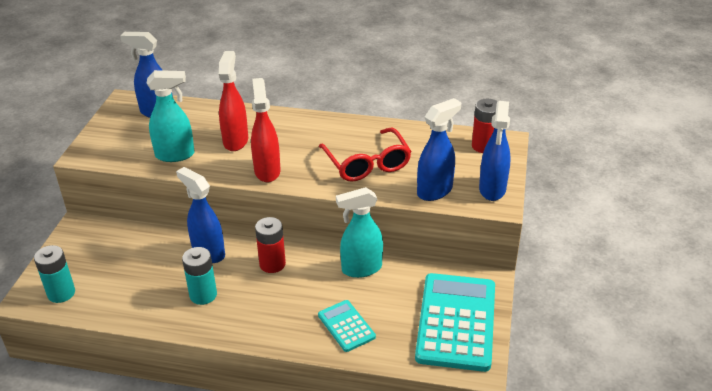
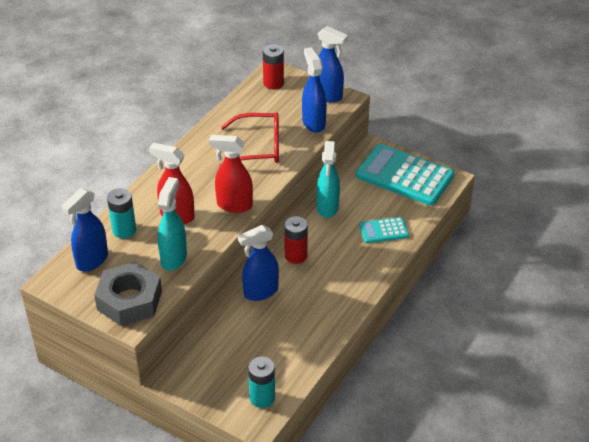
camera: 70 degrees left, 5 degrees up
(111, 146) = (129, 300): none -> grey nut
(203, 295) = (311, 304): turquoise battery -> turquoise battery (124, 230)

